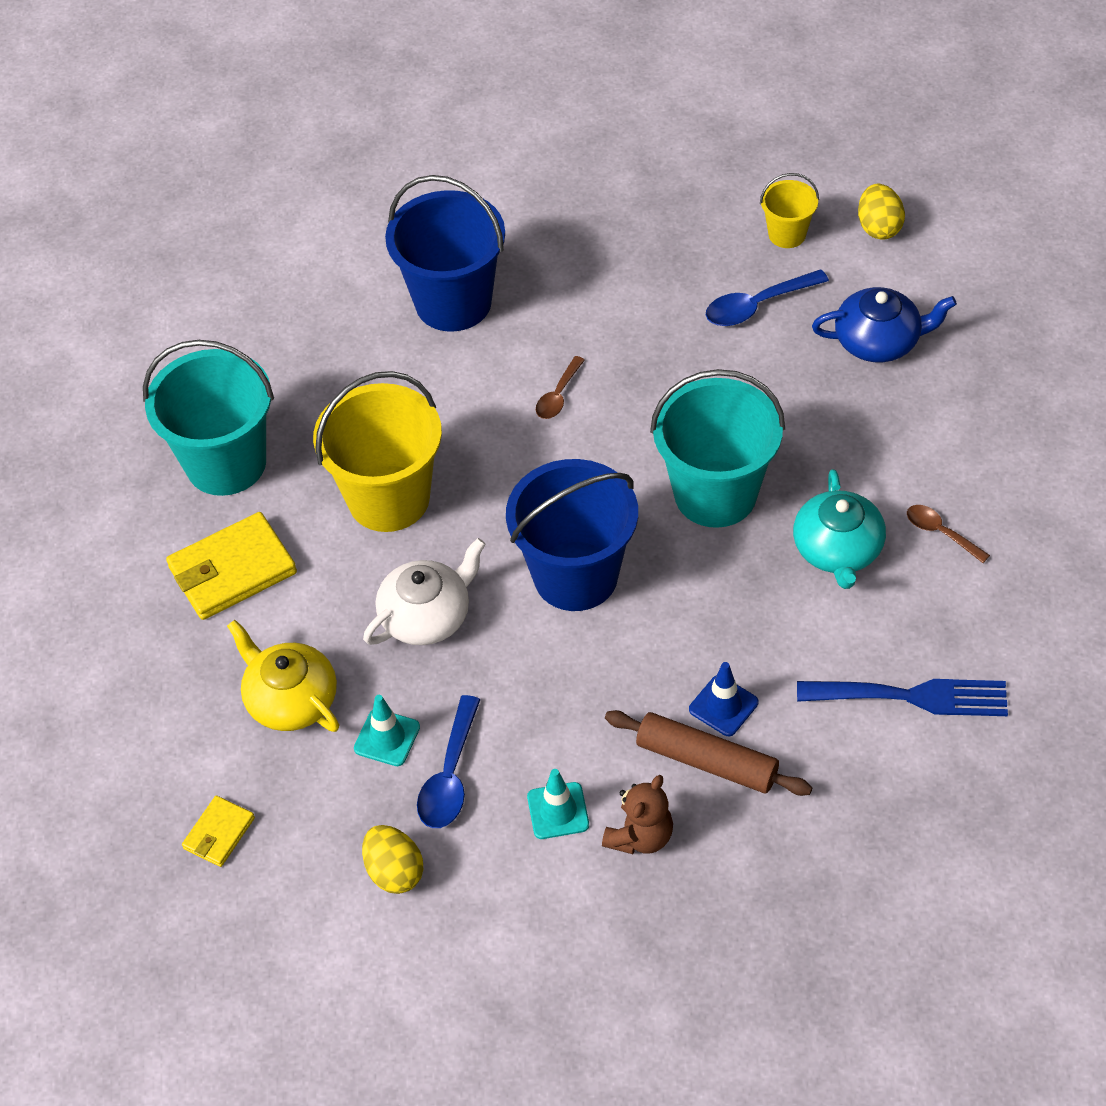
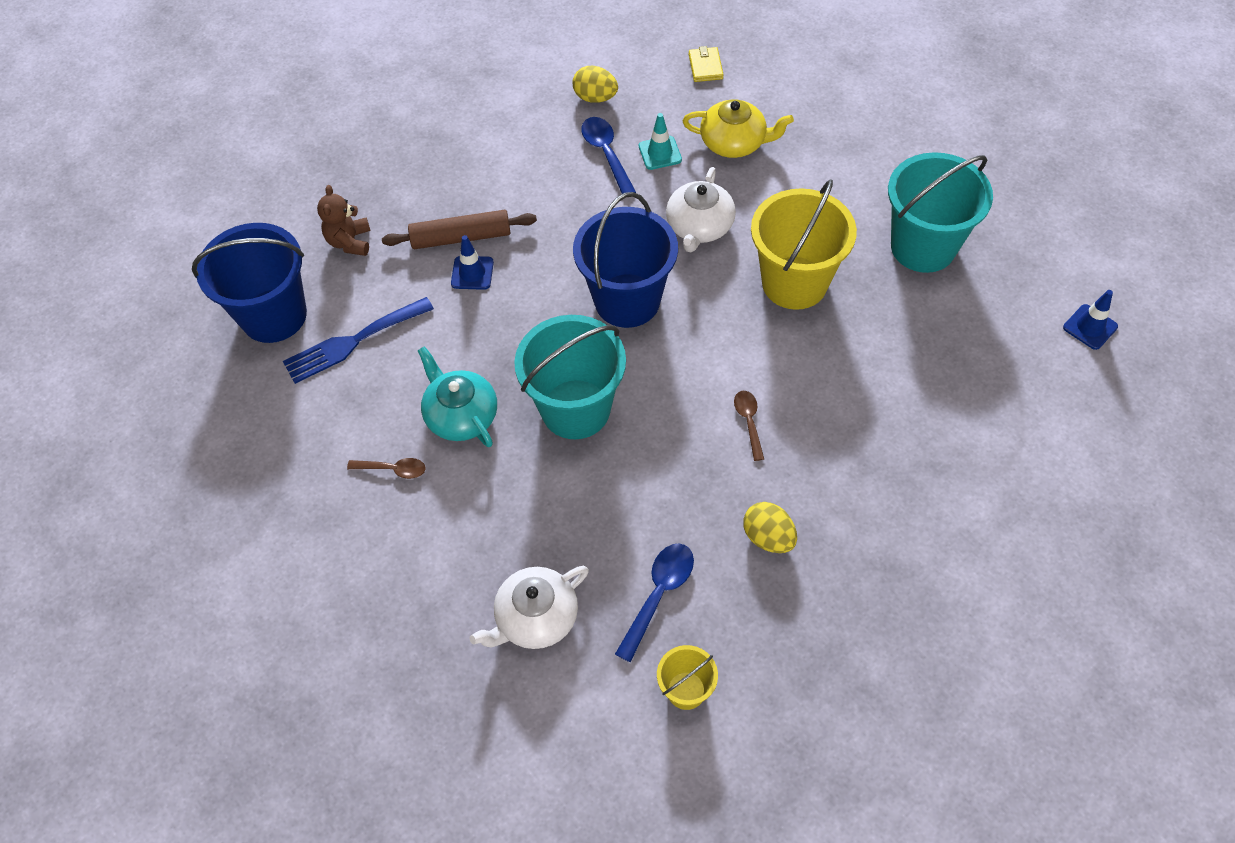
camera: 145 degrees right, 5 degrees up
(169, 310) = (1090, 327): none -> blue traffic cone
(232, 570) = (844, 188): yellow wallet -> none
(453, 302) = (897, 454): blue bucket -> blue bucket (274, 315)
(558, 811) = (530, 168): turquoise traffic cone -> none
(640, 836) = (473, 180): brown teddy bear -> brown teddy bear (350, 242)
(878, 341) = (535, 618): blue teapot -> white teapot
(879, 227) = (609, 750): yellow egg -> yellow egg (768, 537)

